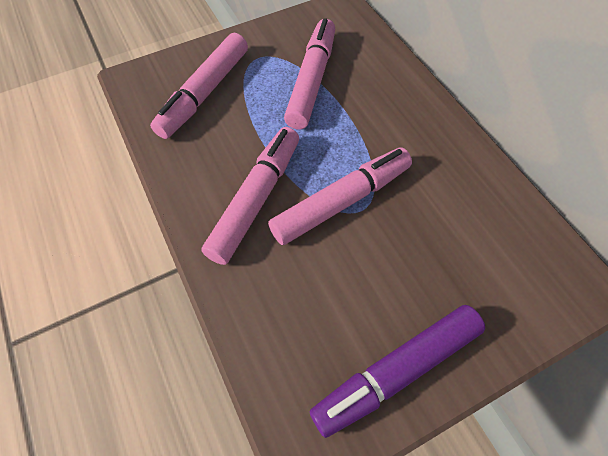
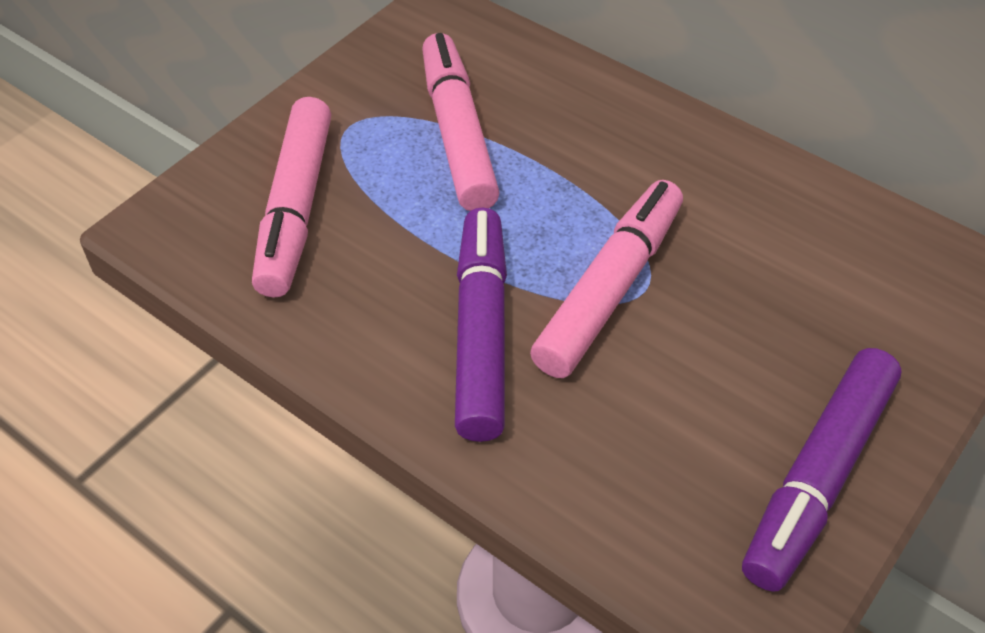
camera: 25 degrees left, 10 degrees down
(256, 199) = (481, 333): pink marker -> purple marker

